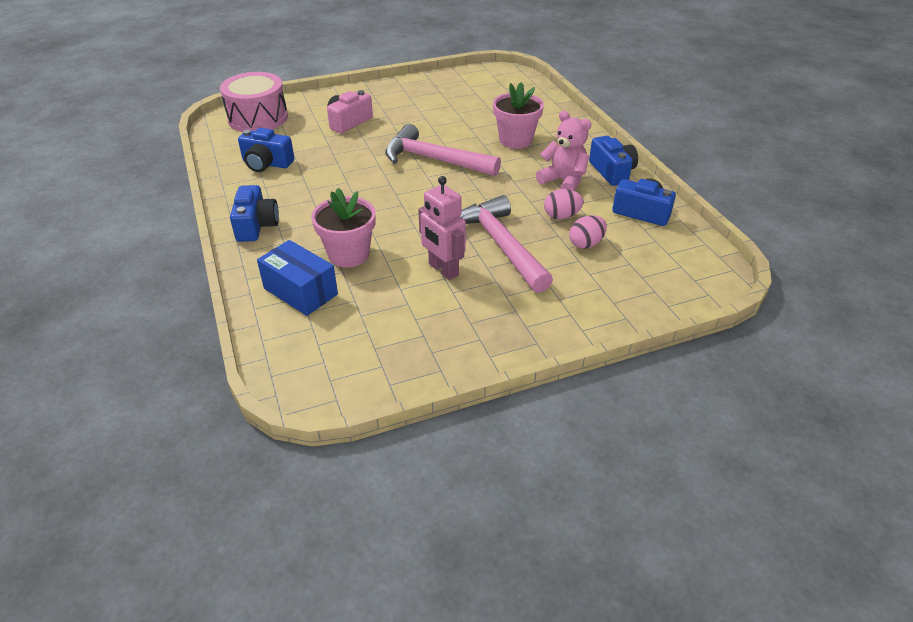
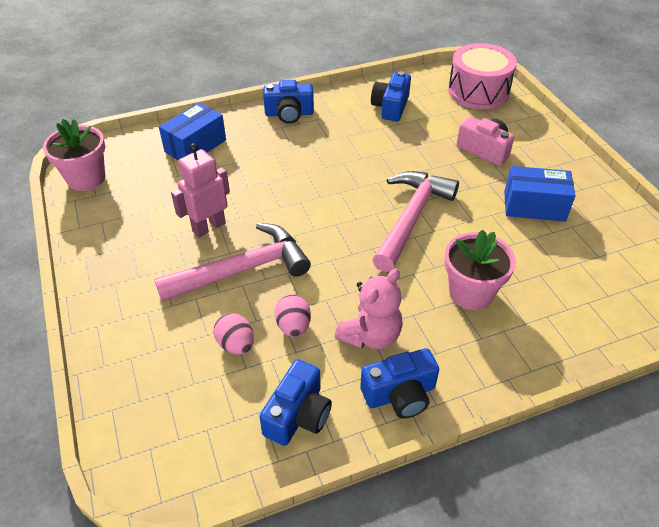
camera: 90 degrees right, 5 degrees up
(348, 254) = (241, 167): pink flower pot -> pink flower pot (86, 178)
(423, 109) = (534, 206): none -> blue box

